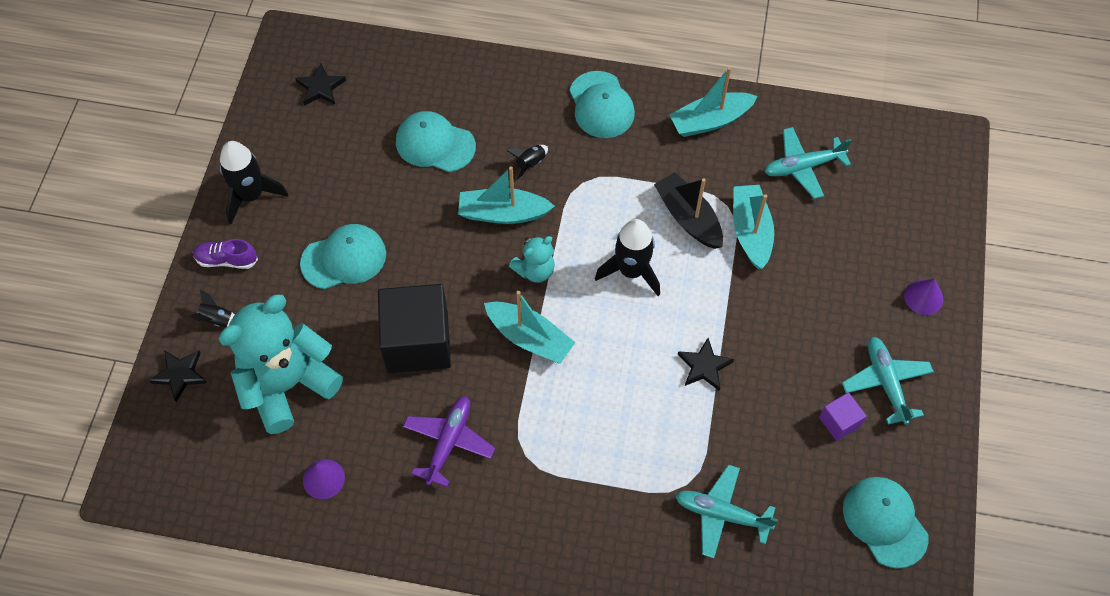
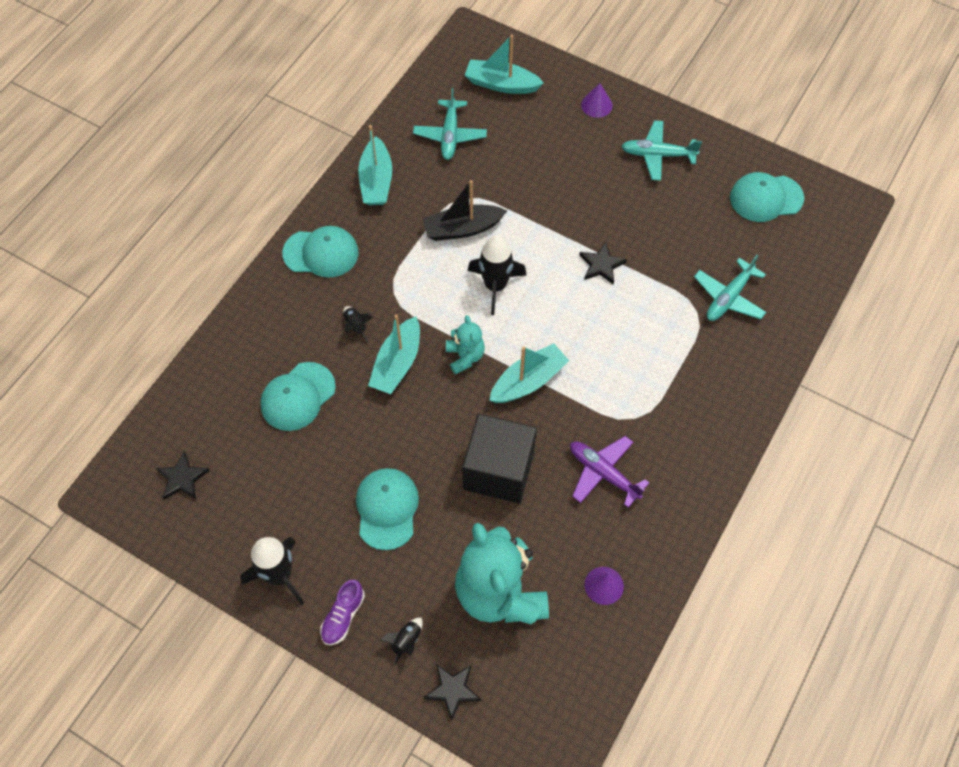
camera: 70 degrees left, 0 degrees up
(750, 232) = (494, 191): turquoise boat -> turquoise boat (501, 84)
(839, 422) = (679, 195): purple cube -> none

